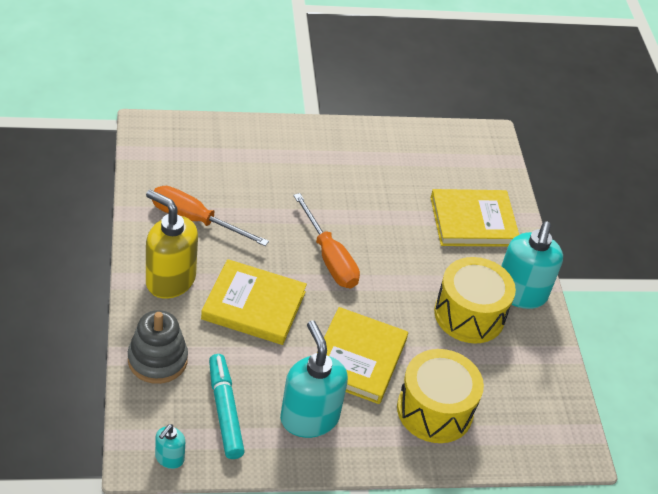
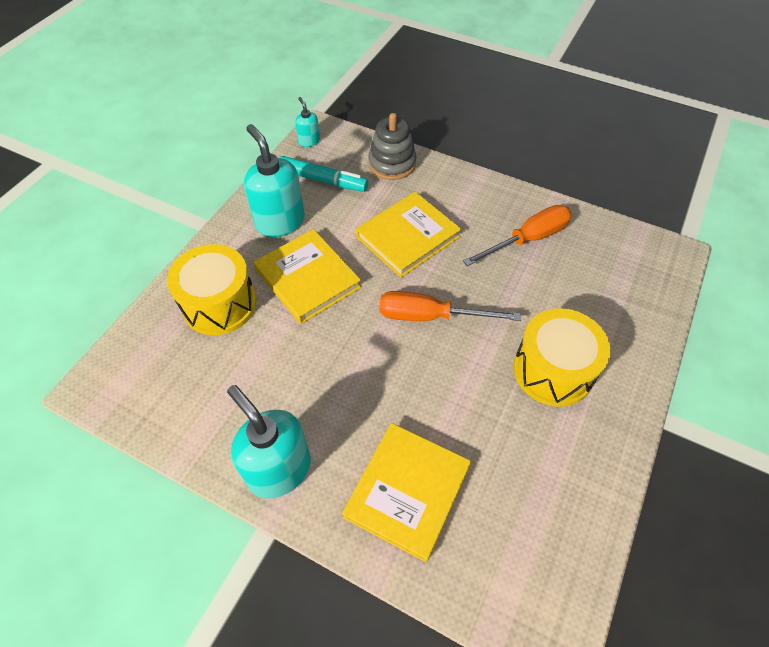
camera: 130 degrees right, 10 degrees up
(170, 280) = (465, 198): yellow soap dispenser -> none
(309, 418) = (280, 222): turquoise soap dispenser -> turquoise soap dispenser turned 135 degrees counterclockwise
(469, 315) = (289, 397): yellow drum -> yellow drum (553, 370)

